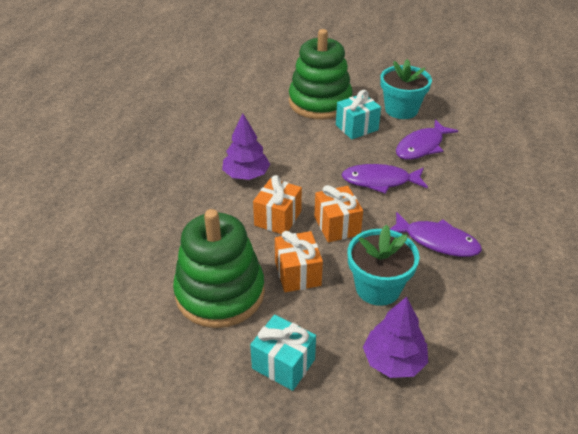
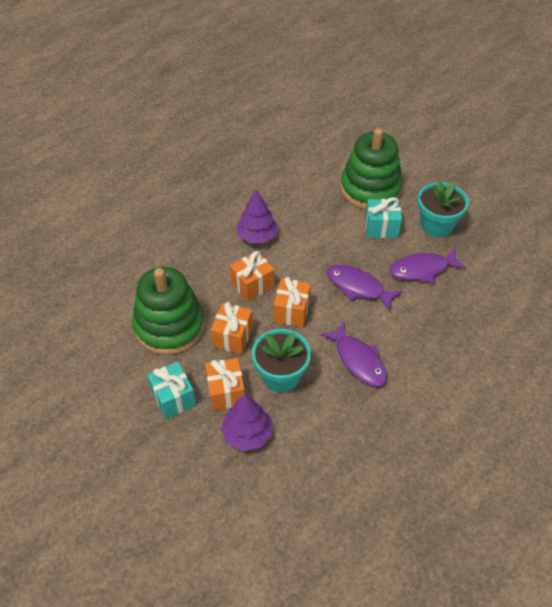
camera: 30 degrees right, 10 degrees up
(336, 330) = (226, 392): none -> orange gift

